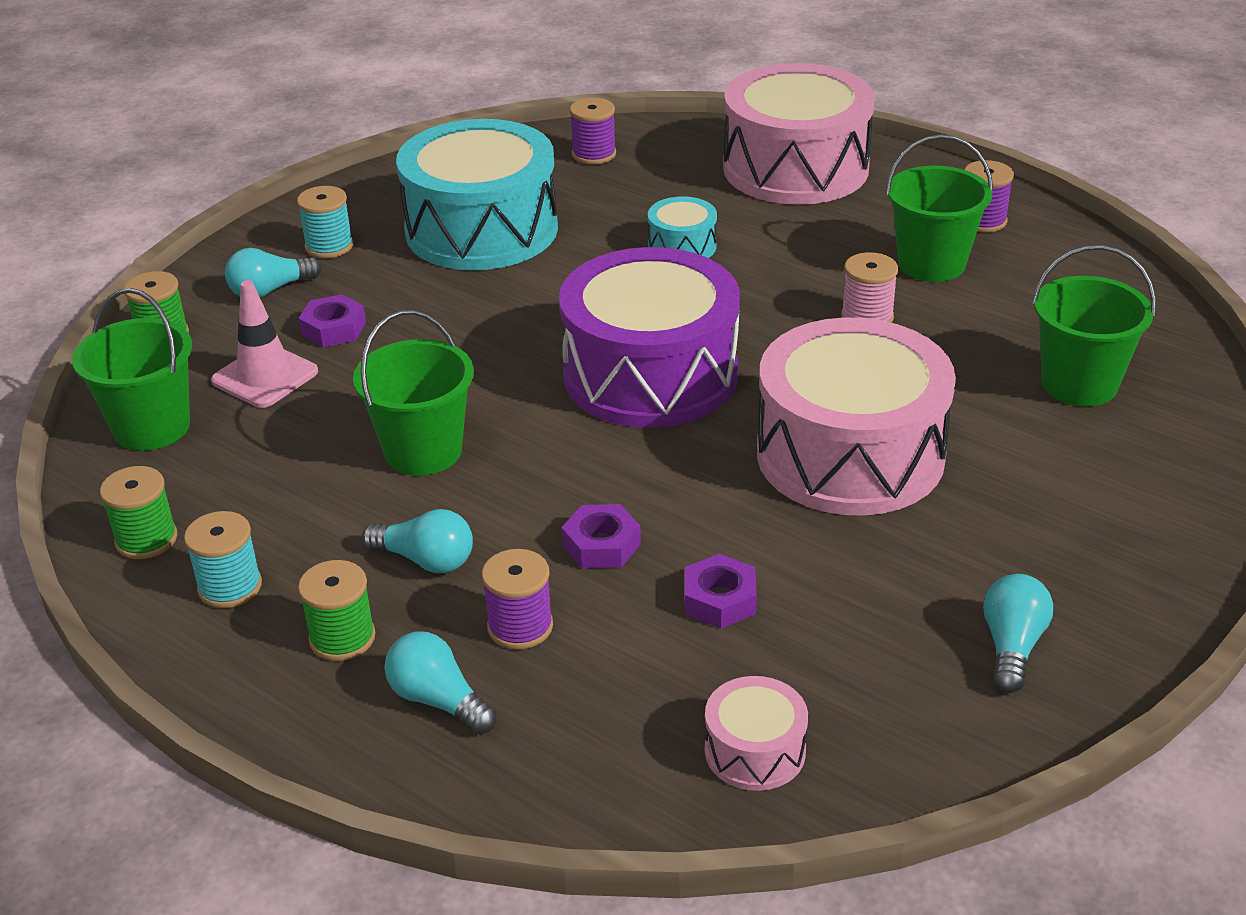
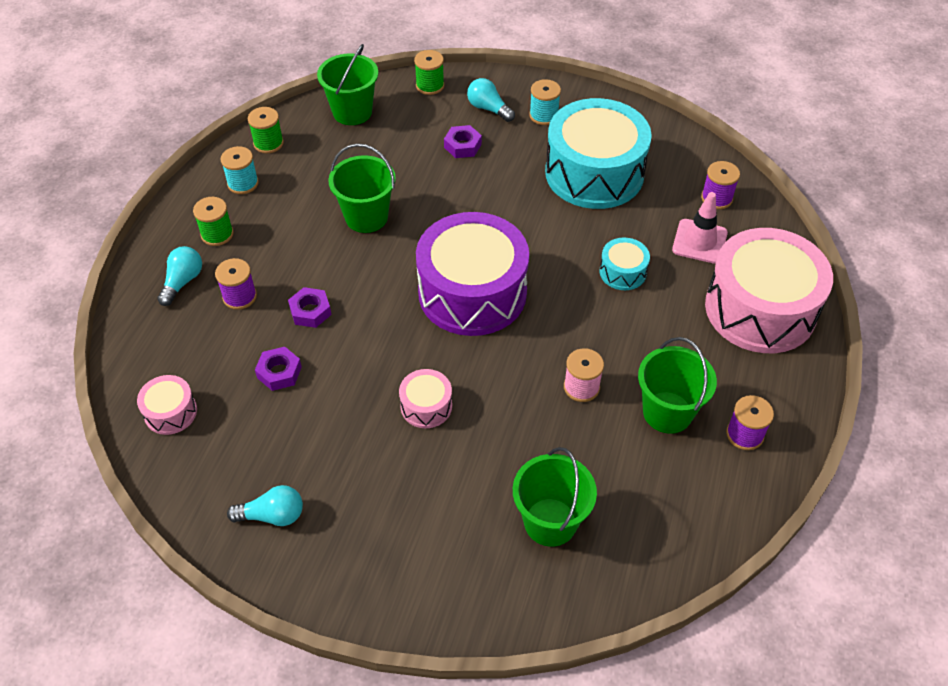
camera: 70 degrees right, 15 degrees up
(265, 376) = (409, 135): pink traffic cone -> pink traffic cone (699, 241)
(425, 560) = (280, 246): turquoise light bulb -> none
(850, 455) = (426, 406): pink drum -> pink drum, size x0.44

